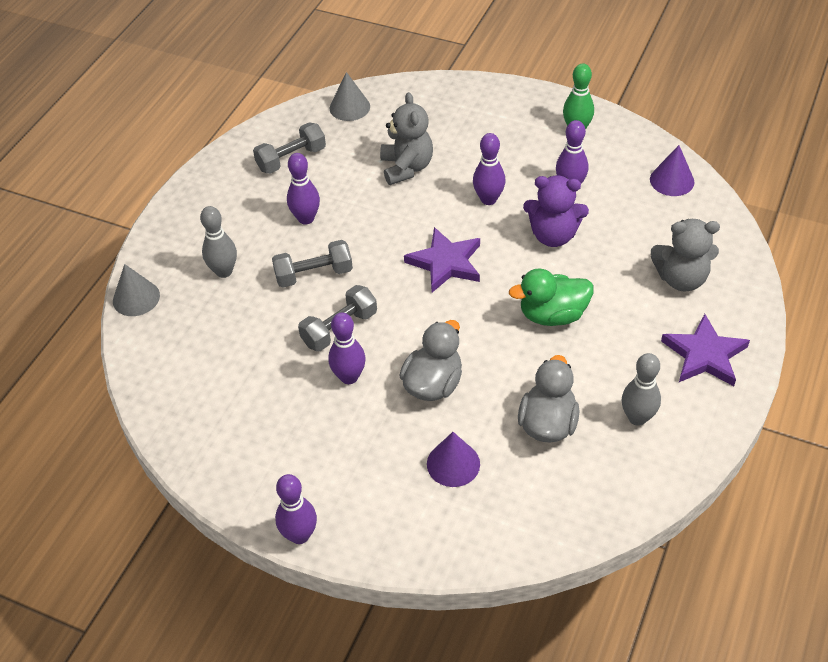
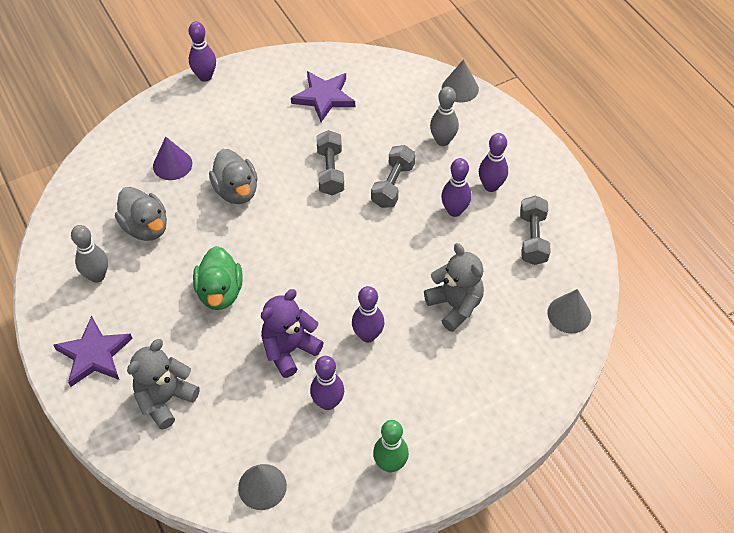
camera: 125 degrees right, 5 degrees up
(349, 377) = (286, 154): purple bowling pin -> purple bowling pin (491, 186)
(406, 168) = (455, 305): grey teddy bear -> grey teddy bear turned 150 degrees counterclockwise
(446, 263) = (329, 264): purple star -> purple star (324, 97)
(552, 315) = (220, 292): green duck -> green duck turned 150 degrees clockwise
(672, 180) = (262, 486): purple cone -> grey cone

